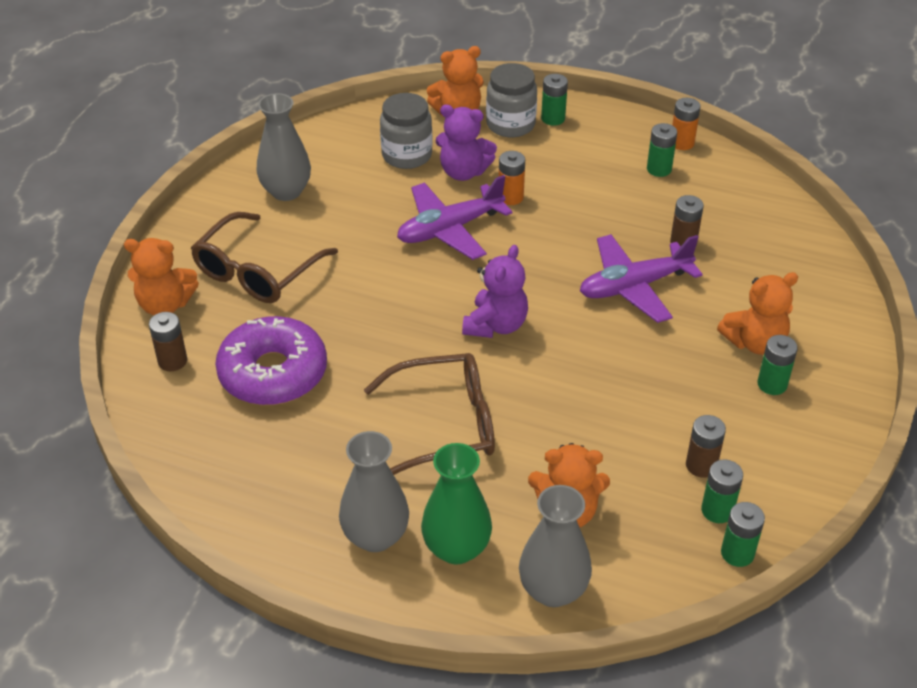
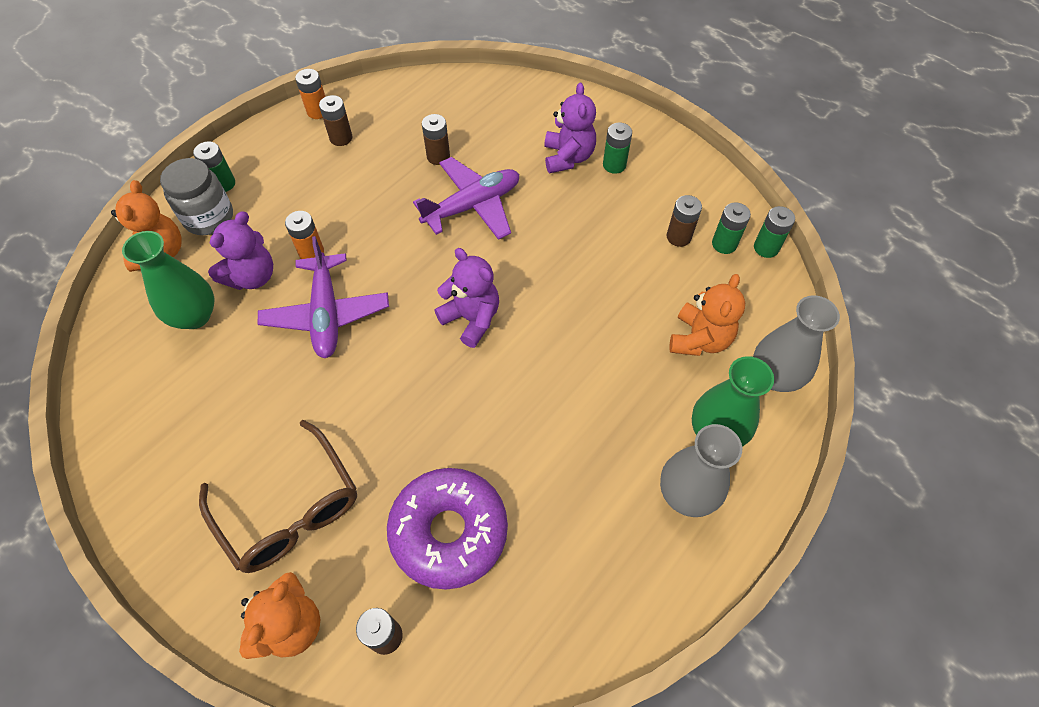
camera: 70 degrees left, 15 degrees up
(286, 191) = (177, 445): grey vase -> none
(407, 155) = (195, 316): grey jar -> green vase
(445, 424) = (575, 397): brown glasses -> none
(634, 286) = (472, 206): purple plane -> purple plane turned 120 degrees counterclockwise
(659, 169) = (341, 138): green battery -> brown battery
(755, 342) = (568, 157): orange teddy bear -> purple teddy bear

